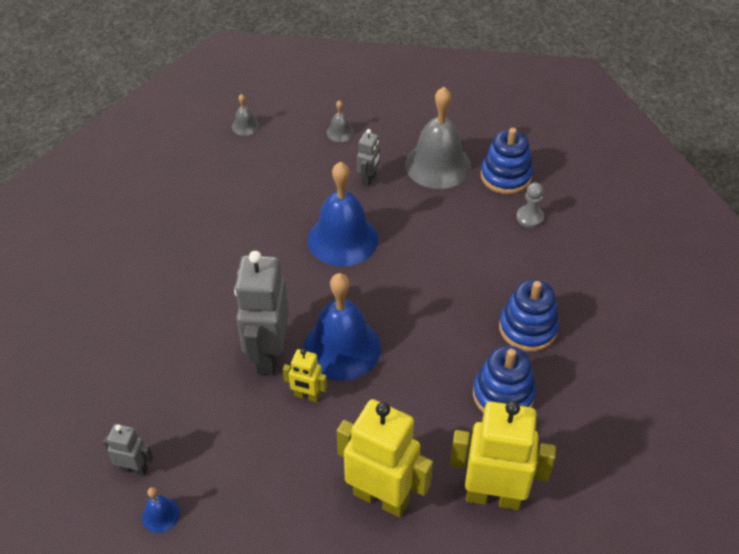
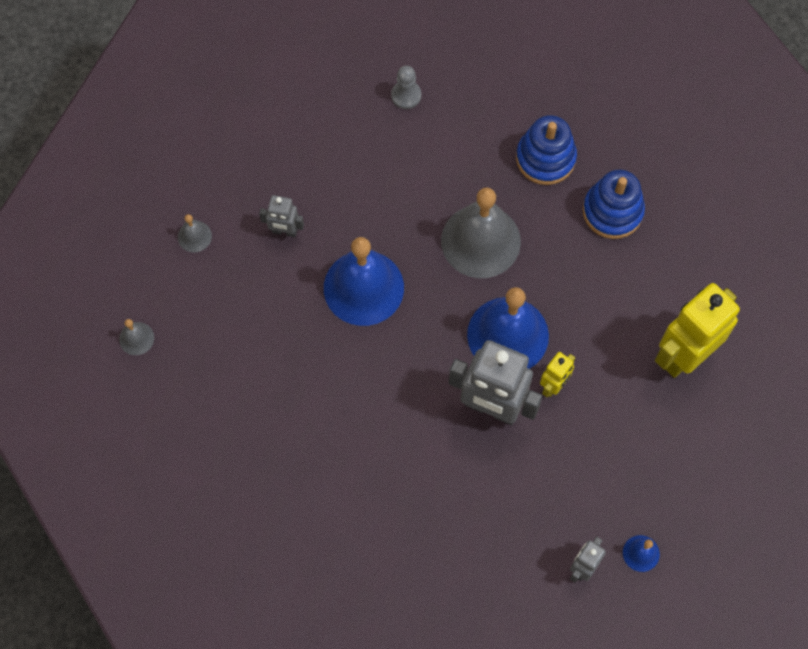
camera: 70 degrees left, 20 degrees up
(369, 179) = (284, 231): grey robot -> grey robot turned 150 degrees clockwise
(437, 165) = (292, 153): grey bell -> grey bell (480, 241)
(493, 496) = (712, 262): yellow robot -> none
(505, 176) = (338, 93): blue stacking toy -> none

